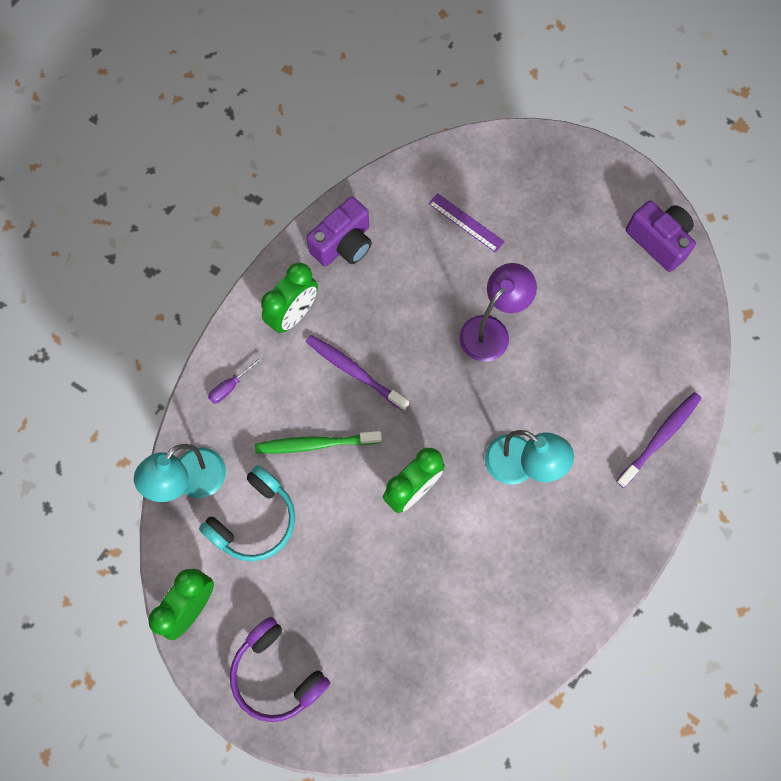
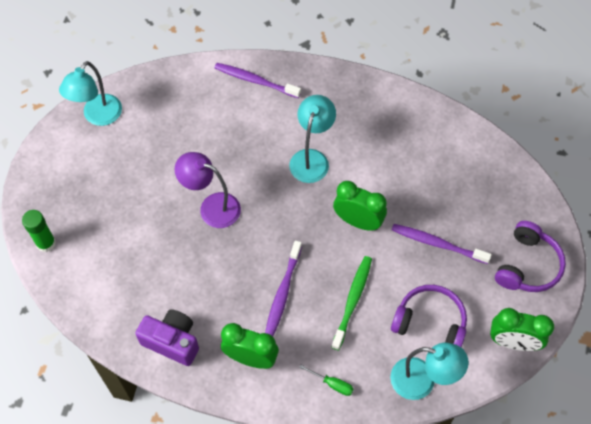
camera: 110 degrees left, 10 degrees down
(230, 386) = (332, 384): purple screwdriver -> green screwdriver
(254, 520) = (430, 322): turquoise headphones -> purple headphones
(315, 444) = (352, 301): green toothbrush -> green toothbrush turned 135 degrees counterclockwise
(348, 573) = (437, 244): none -> purple toothbrush
(466, 222) = (122, 253): purple ruler -> none
(505, 153) = (46, 243): none -> green glue stick
(658, 241) = (98, 116): purple camera -> turquoise lamp

